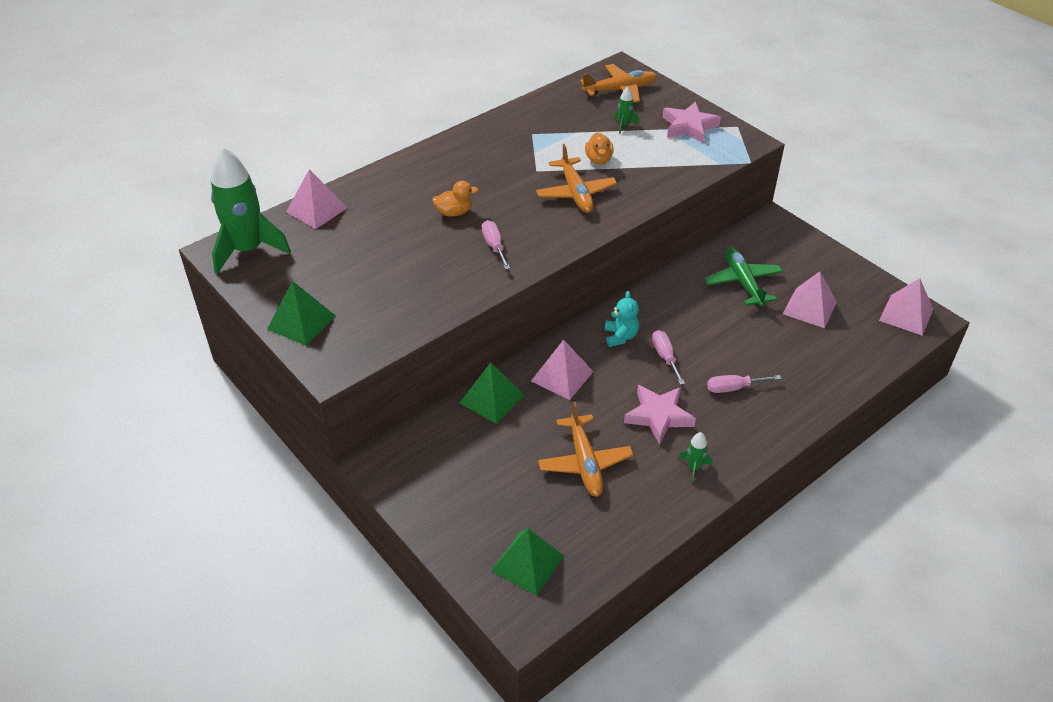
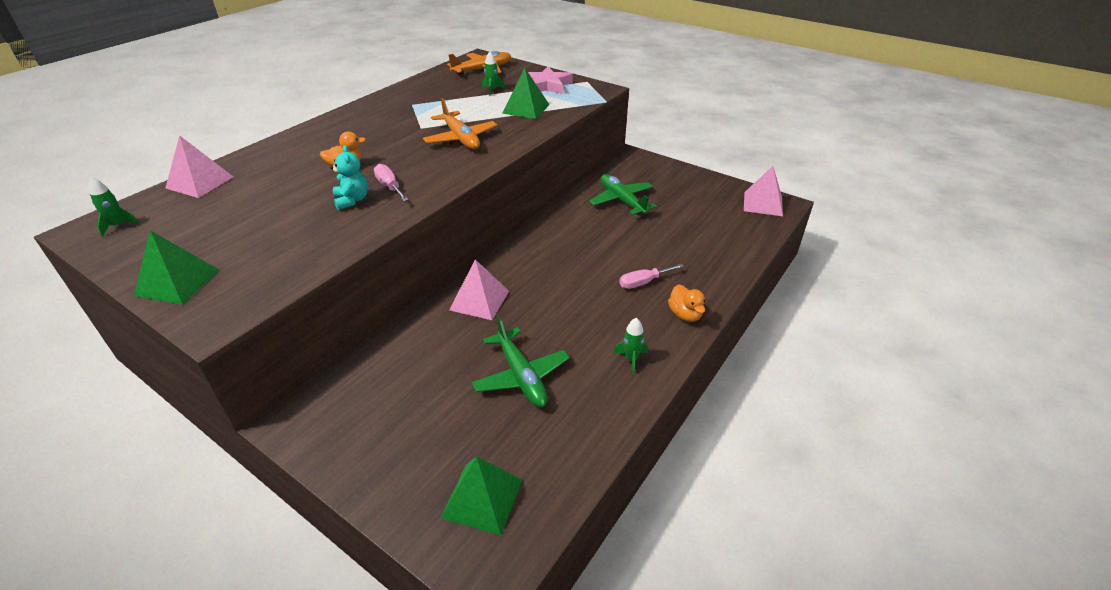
camera: 15 degrees left, 5 degrees down
(248, 250) = (118, 225): green rocket -> green rocket, size x0.41
(492, 399) = (412, 333): green pyramid -> green pyramid (526, 109)
(584, 462) = (521, 376): orange plane -> green plane
(598, 159) = (476, 114): orange duck -> orange duck (685, 315)
(620, 336) = (527, 258): turquoise teddy bear -> turquoise teddy bear (352, 200)
(658, 416) = (582, 319): pink star -> none
(665, 357) = (573, 267): pink screwdriver -> none
(810, 308) = (684, 210): pink pyramid -> none

